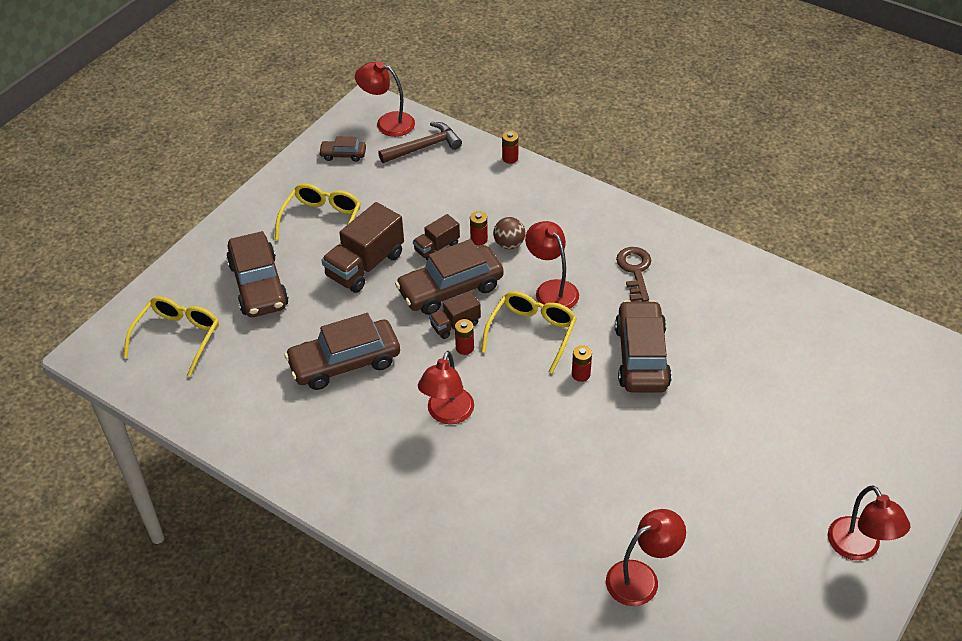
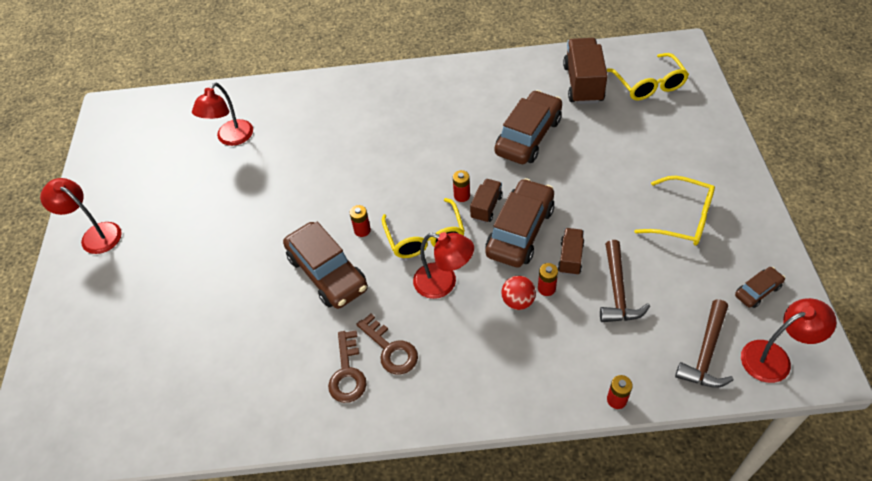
camera: 145 degrees right, 5 degrees up
(258, 285) = (652, 144): brown car -> none
(322, 220) = (683, 219): yellow glasses -> yellow glasses turned 45 degrees counterclockwise
(365, 265) = (602, 206): brown truck -> brown truck (583, 84)
(432, 208) = (617, 291): none -> brown hammer
(447, 414) = (427, 149): red lamp -> none
(509, 244) = (518, 301): brown ball -> red ball
(680, 275) = (347, 373): none -> brown key

